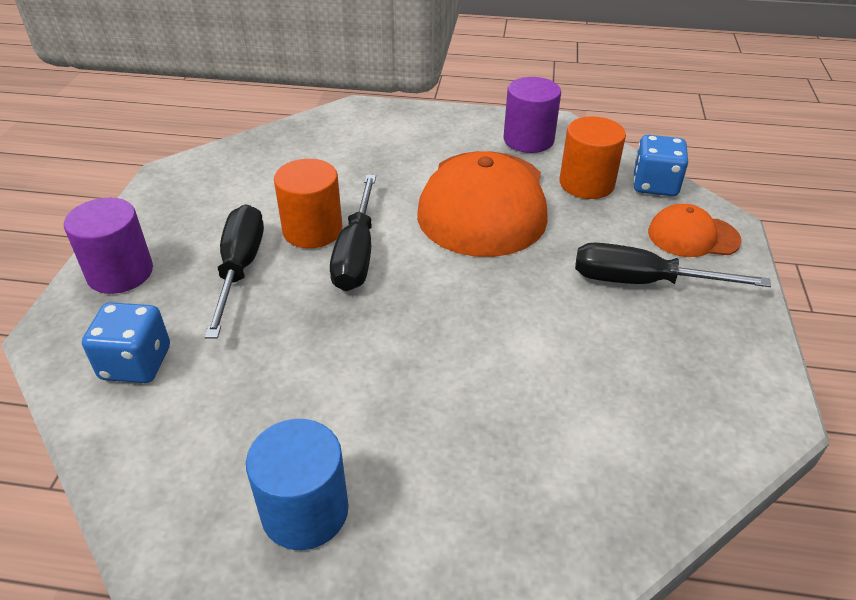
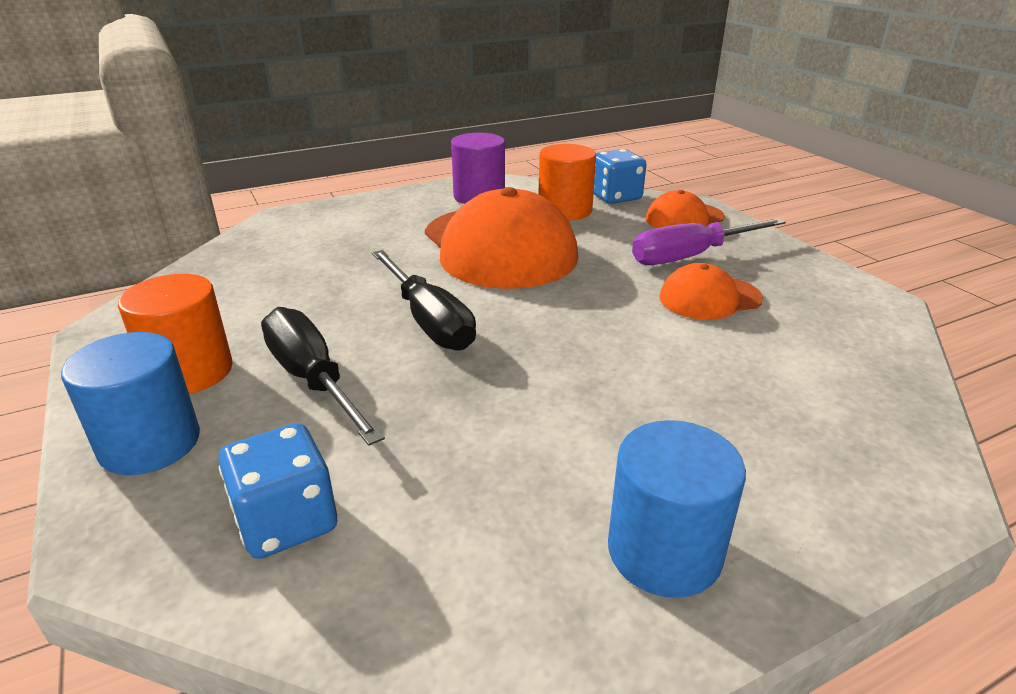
camera: 35 degrees left, 10 degrees down
(120, 273) = (150, 443): purple cylinder -> blue cylinder
(312, 230) = (357, 319): orange cylinder -> orange cylinder (190, 372)
(600, 333) = (709, 298): none -> orange cap
(641, 282) = (691, 256): black screwdriver -> purple screwdriver

